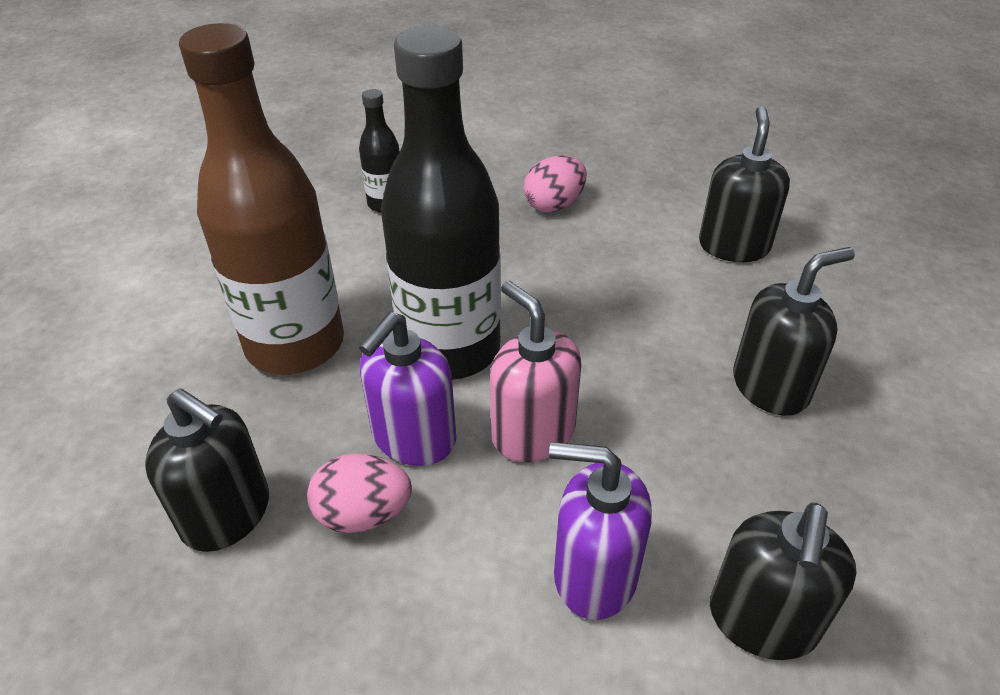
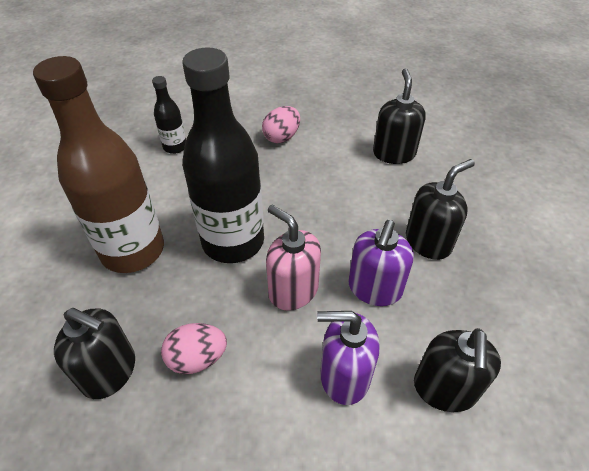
camera: 10 degrees left, 5 degrees up
(413, 438) = (220, 304): purple soap dispenser -> purple soap dispenser (374, 289)

